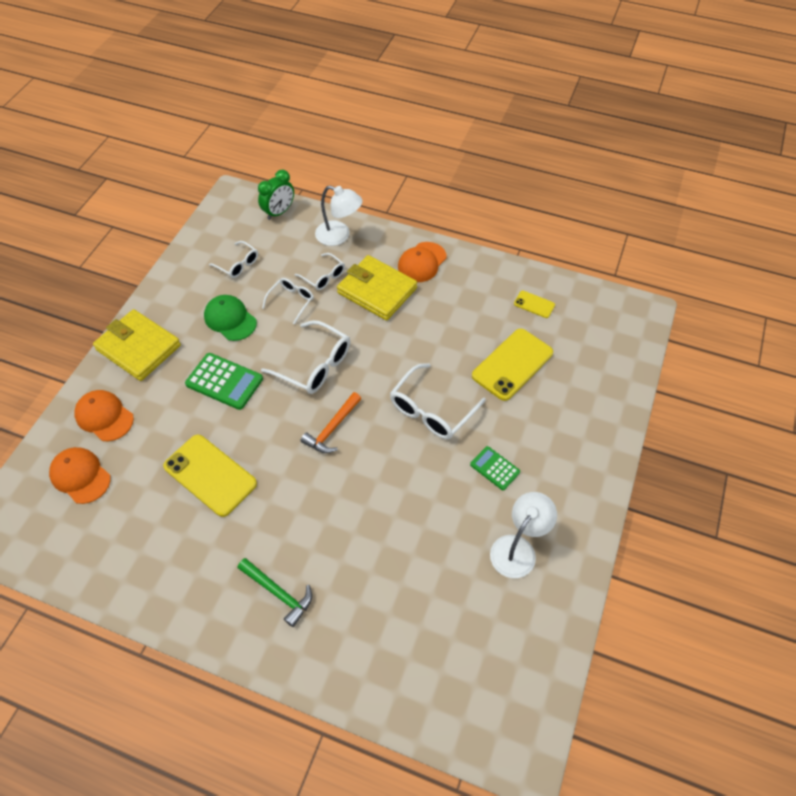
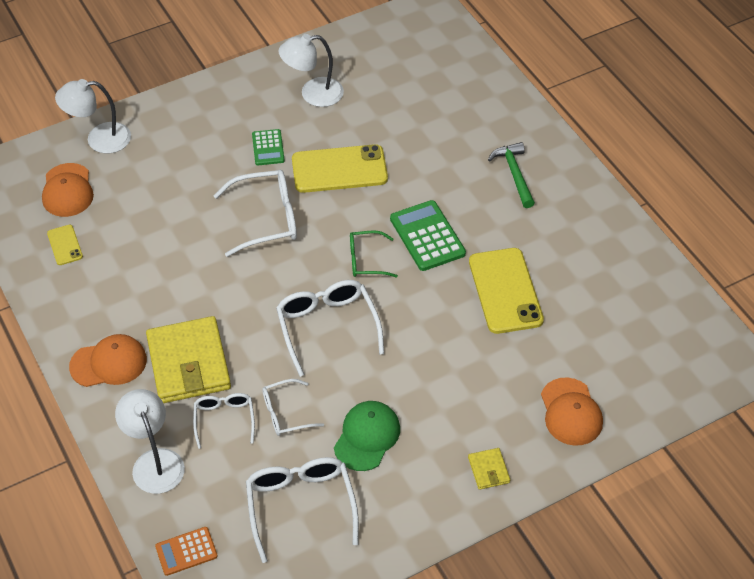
camera: 140 degrees left, 5 degrees down
(80, 476) = (625, 366): orange cap -> orange cap (67, 190)
(138, 347) = (488, 470): yellow wallet -> yellow wallet, size x0.44
(224, 381) = (427, 369): green calculator -> green calculator (427, 236)
(230, 319) = (367, 437): green cap -> green cap turned 150 degrees counterclockwise
(238, 264) = (300, 505): white glasses -> white glasses, size x1.67
(279, 212) = (186, 551): green clock -> orange calculator
(332, 428) = (366, 260): orange hammer -> green glasses
(512, 364) = (154, 209): yellow phone -> yellow phone (339, 169)
(614, 386) = (99, 139): none -> white lamp

